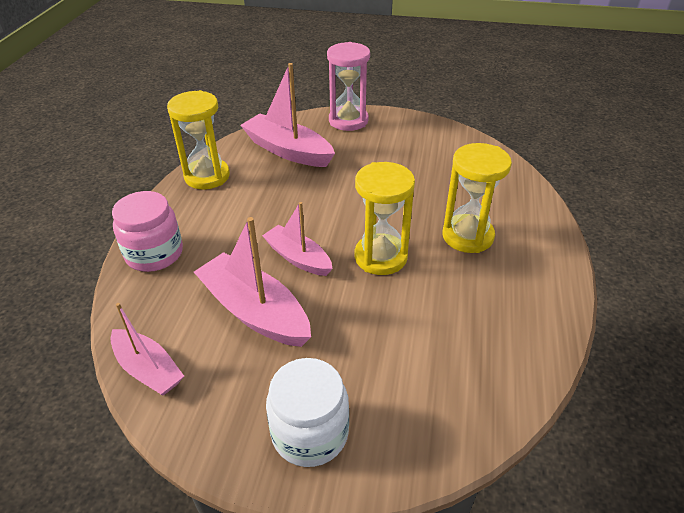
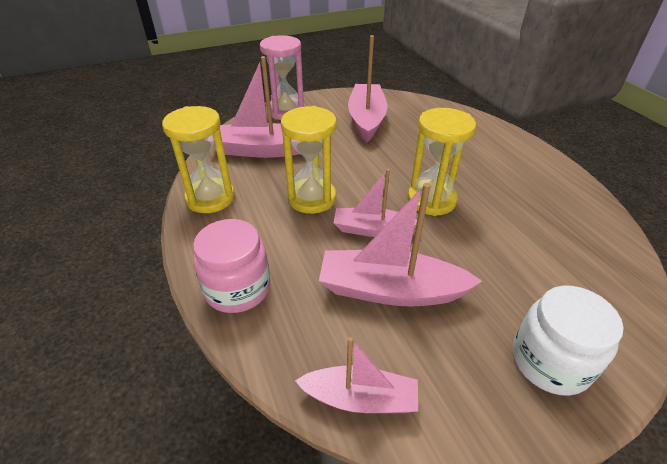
camera: 35 degrees left, 0 degrees up
(415, 155) = (366, 119): none -> pink boat
(467, 236) = (468, 160): yellow hourglass -> yellow hourglass (312, 198)

